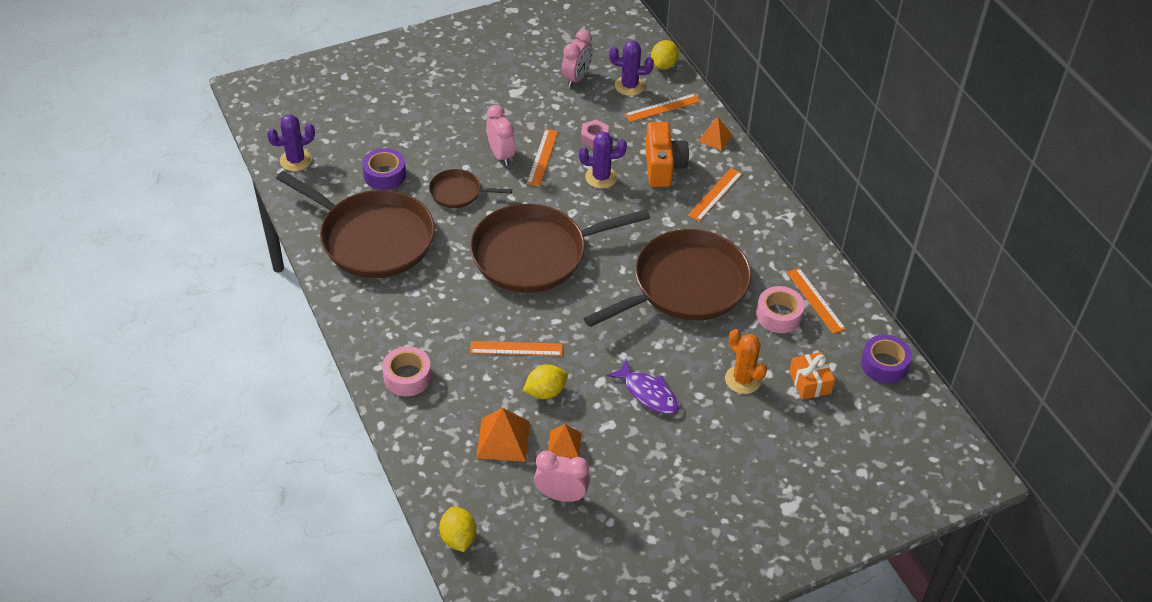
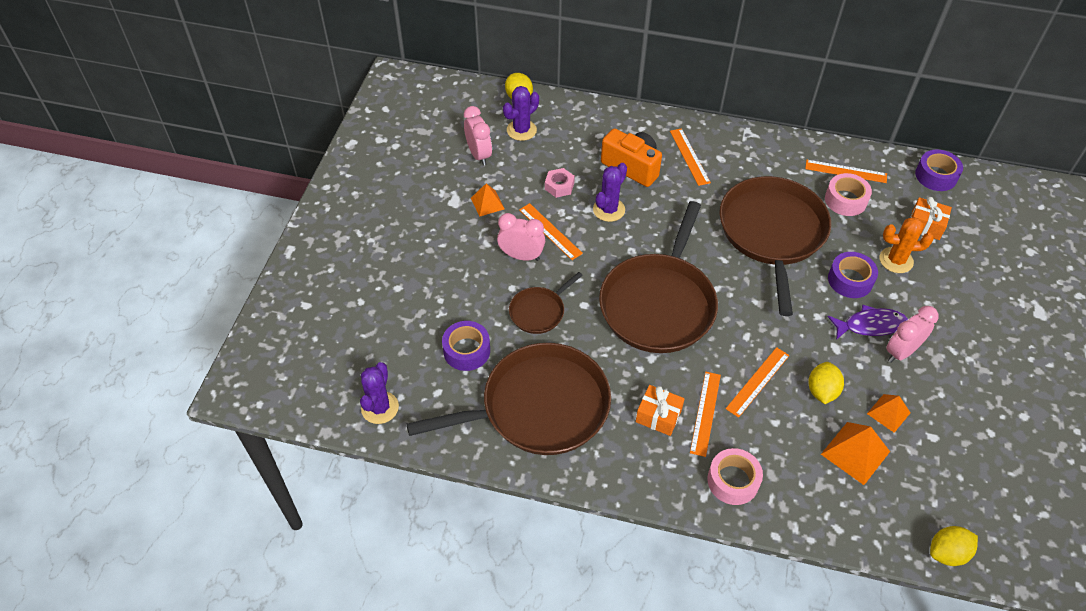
camera: 50 degrees left, 5 degrees up
(427, 306) = (658, 416): none -> orange gift
(458, 538) = (947, 553): yellow lemon -> yellow lemon turned 45 degrees counterclockwise
(561, 495) = (943, 449): pink clock -> pink clock (901, 352)
(662, 107) = (566, 127): orange ruler -> orange ruler (705, 413)
(685, 359) = (850, 280): none -> purple tape
(715, 138) = (629, 119): orange pyramid -> orange pyramid (487, 203)

